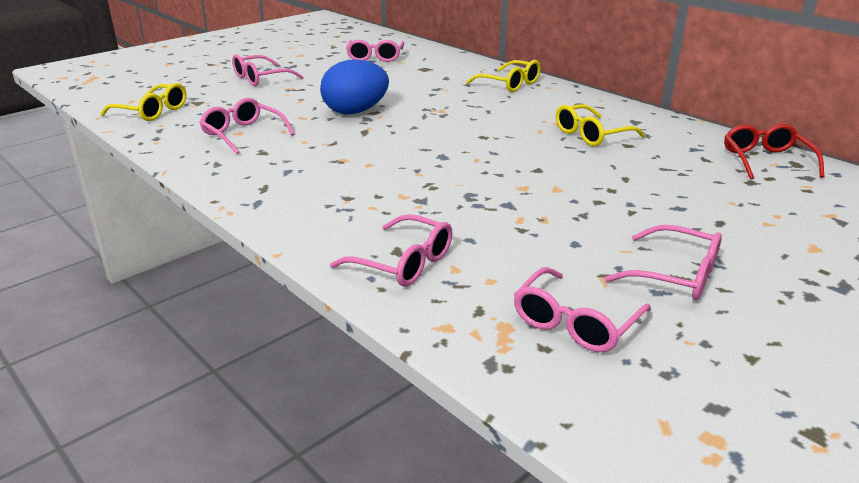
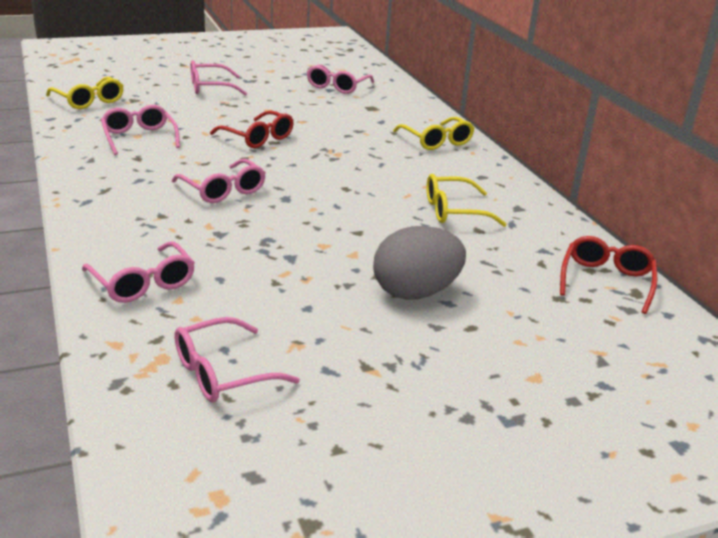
camera: 20 degrees right, 0 degrees up
(355, 112) = (257, 138): blue egg -> red glasses
(644, 206) = (415, 292): none -> grey egg
(674, 275) = (362, 360): pink glasses -> pink glasses (222, 190)

